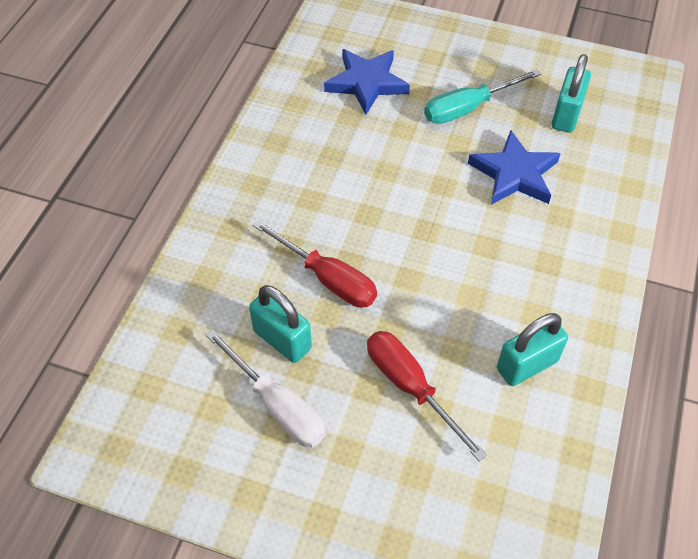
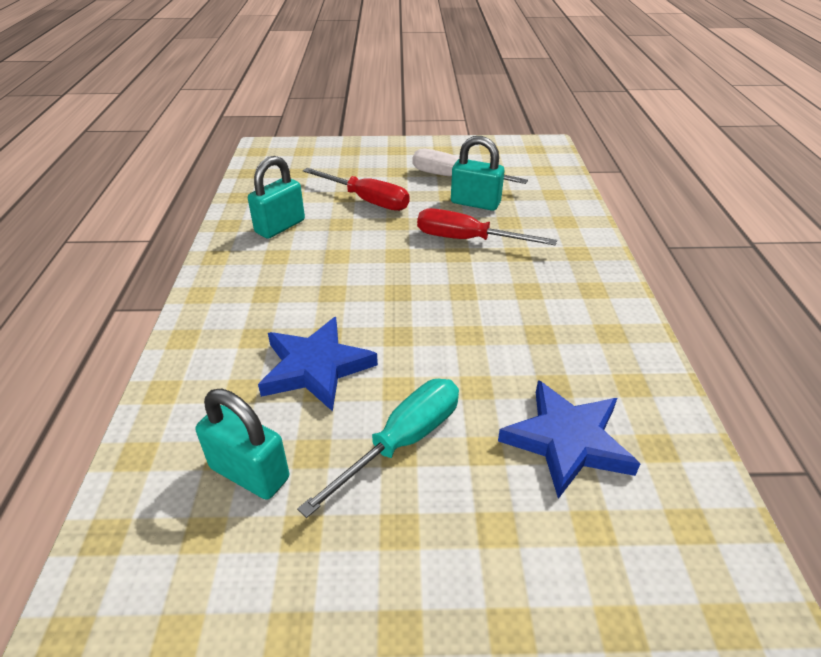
camera: 160 degrees right, 15 degrees down
(566, 115) = (249, 473): turquoise padlock -> turquoise padlock turned 60 degrees counterclockwise

